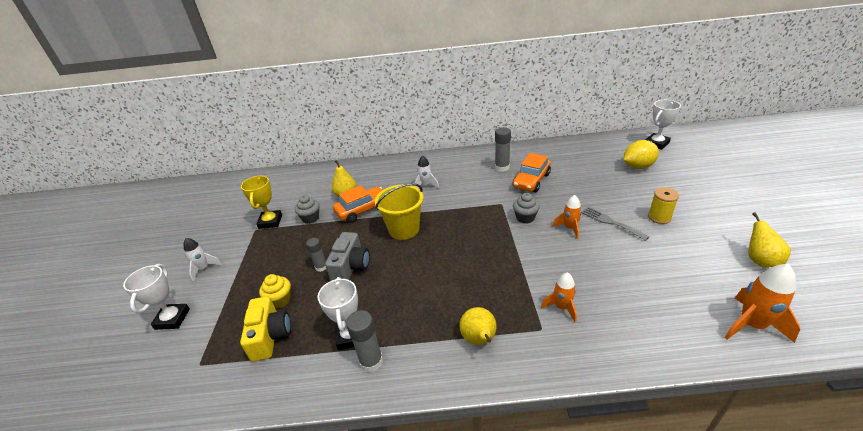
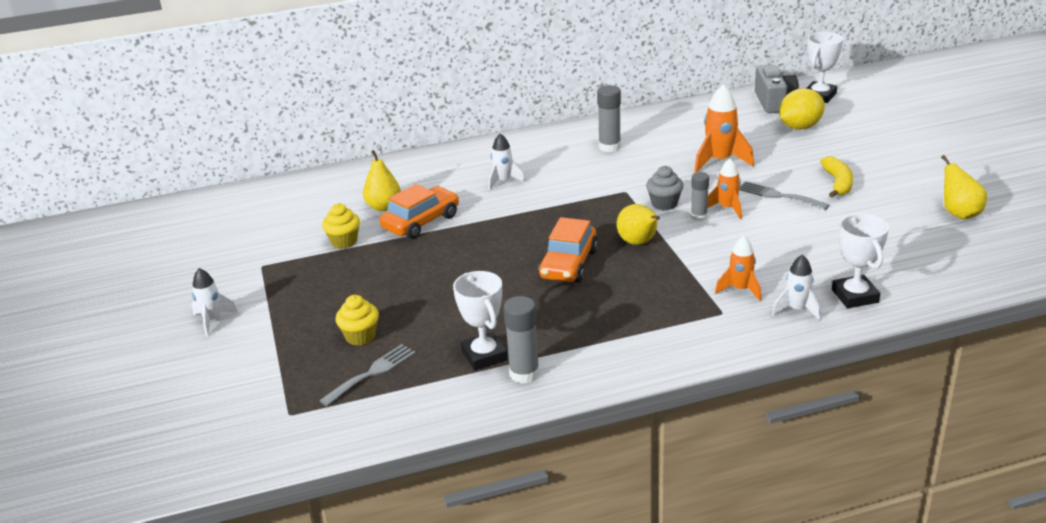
camera: 15 degrees left, 5 degrees down
(172, 319) = (209, 379): white trophy -> white trophy (855, 296)
(270, 222) = (280, 253): yellow trophy -> none
(270, 336) = (372, 373): yellow camera -> grey fork
(310, 218) = (344, 241): grey cupcake -> yellow cupcake
(321, 267) = (398, 294): grey glue stick -> grey glue stick (699, 216)
(351, 267) = (442, 288): grey camera -> grey camera (774, 102)
(404, 229) = (497, 237): yellow bucket -> none
(479, 340) = (651, 333): yellow pear -> yellow pear (639, 243)
(531, 181) = (658, 159): orange car -> orange car (568, 264)
(604, 338) = (797, 309): none -> white rocket
(659, 217) = (838, 183): yellow spool -> yellow banana
(751, 325) = (953, 274): orange rocket -> orange rocket (720, 161)

